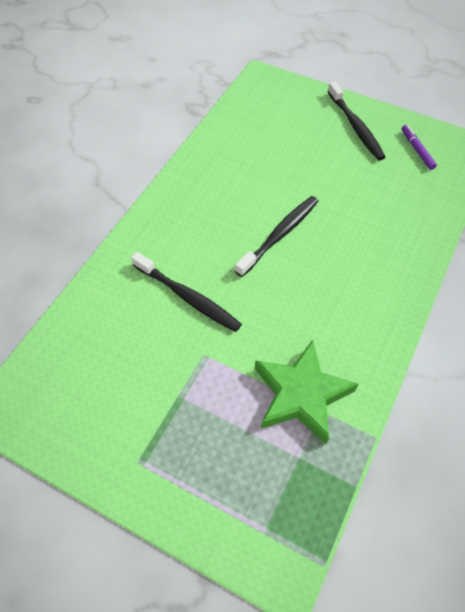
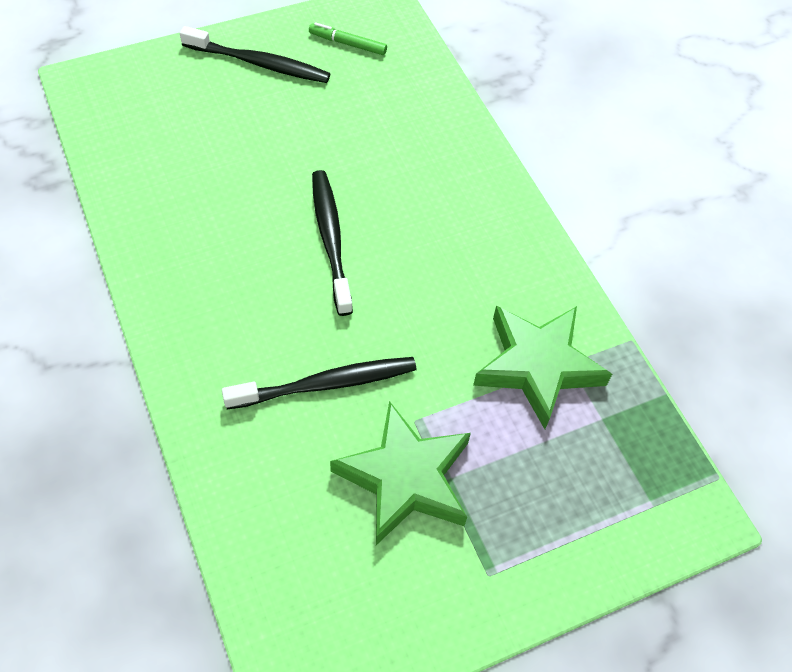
camera: 55 degrees left, 0 degrees up
(163, 375) = (405, 478): none -> green star
(417, 150) = (347, 44): purple marker -> green marker

